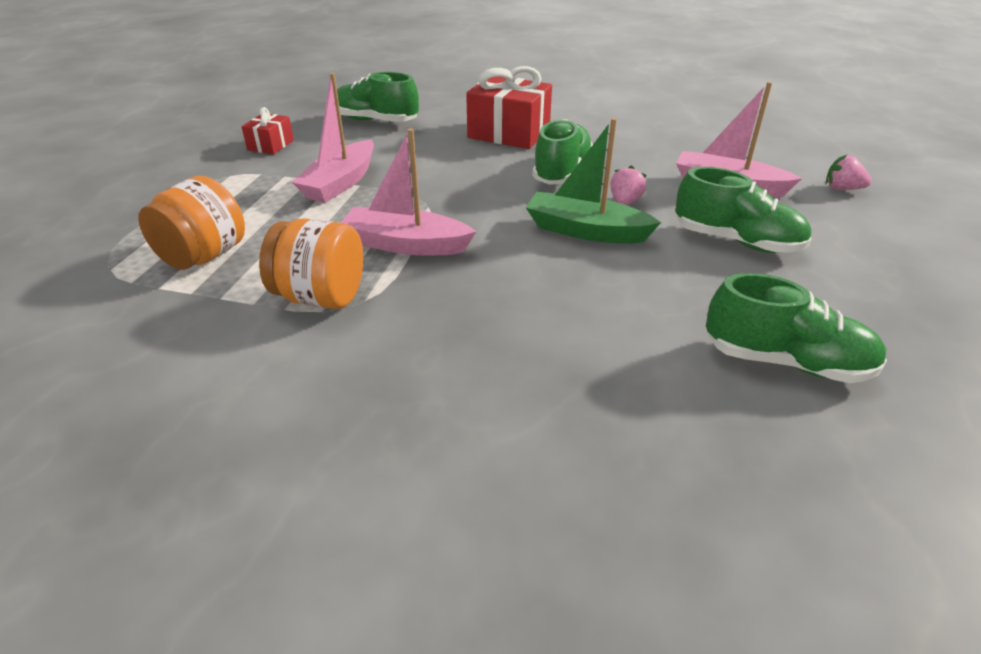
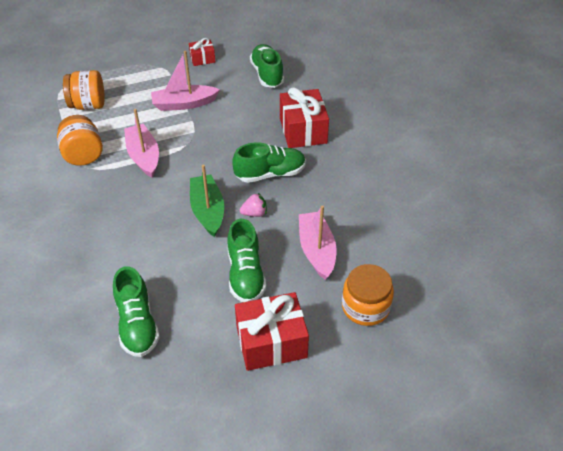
camera: 55 degrees right, 10 degrees up
(842, 189) = (365, 307): pink strawberry -> orange jar
(876, 261) = (271, 342): none -> red gift

